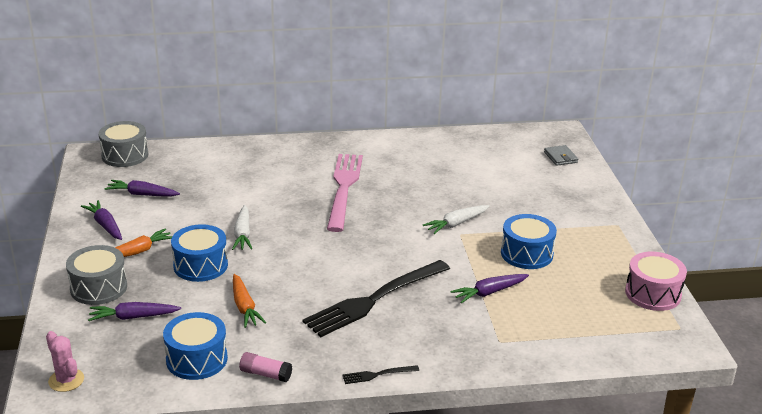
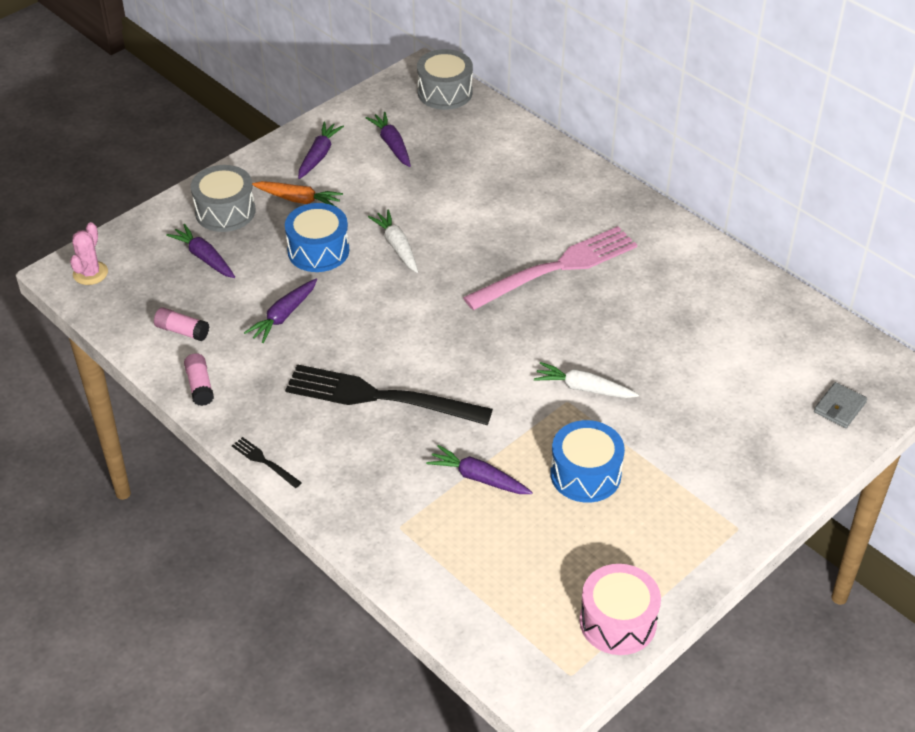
camera: 55 degrees right, 15 degrees up
(197, 359) = (182, 331): blue drum -> pink glue stick
(243, 234) = (397, 247): white carrot -> white carrot turned 105 degrees clockwise
(244, 307) = (284, 316): orange carrot -> purple carrot

